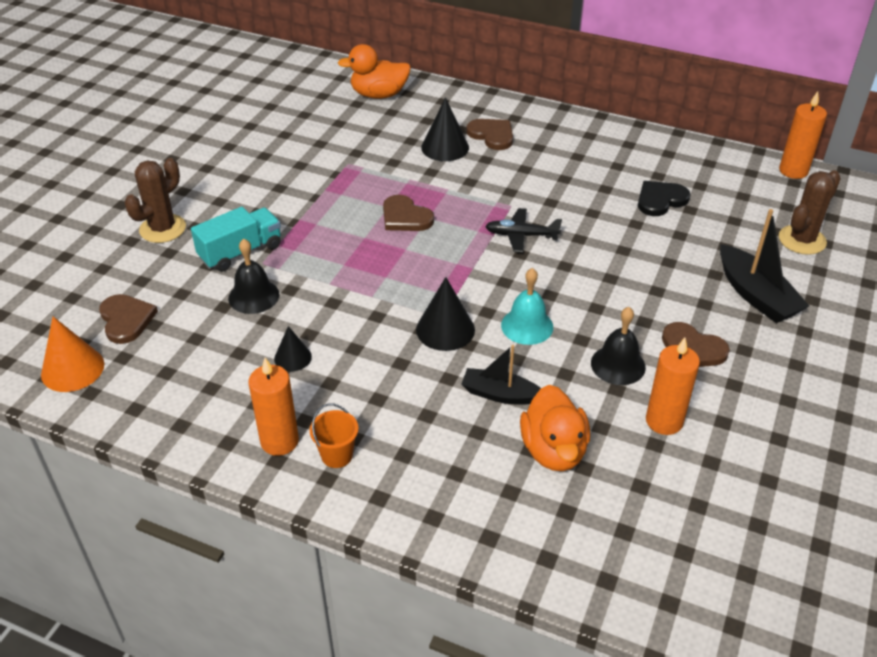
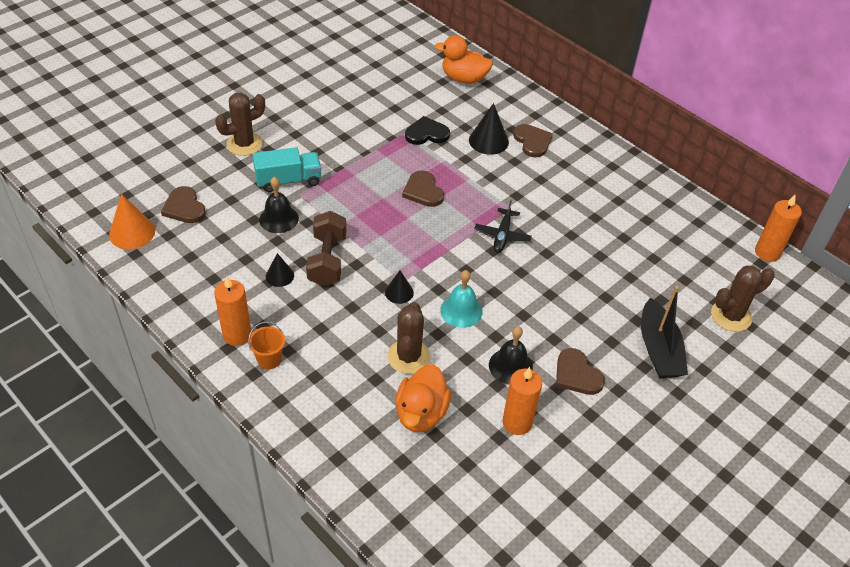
camera: 20 degrees right, 5 degrees up
(126, 320) = (184, 207): brown heart -> brown heart turned 150 degrees clockwise
(340, 322) = (327, 260): none -> brown dumbbell
(445, 329) = (399, 292): black cone -> black cone, size x0.61
(500, 394) = (408, 357): black boat -> brown cactus
(521, 235) = (502, 235): black plane -> black plane turned 105 degrees counterclockwise
(660, 200) = (634, 242): black heart -> black heart (426, 133)

